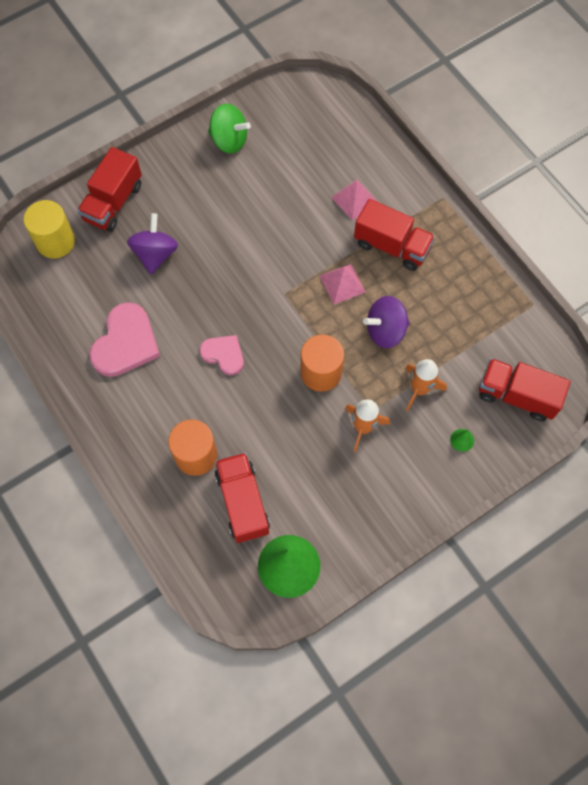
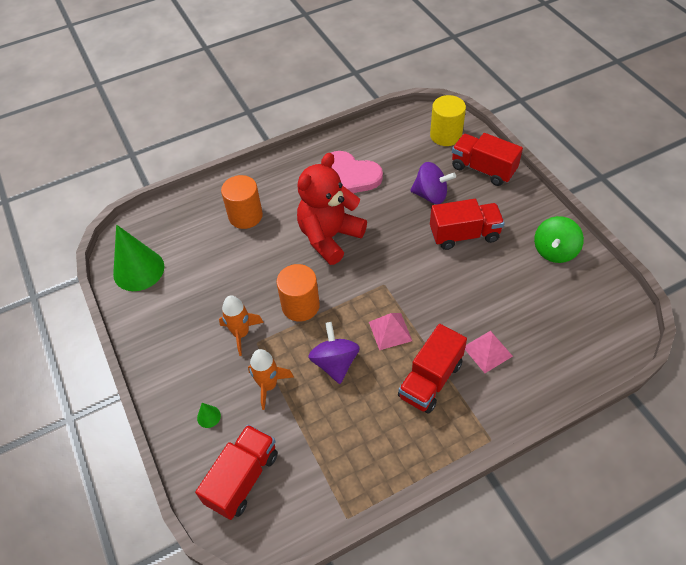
camera: 100 degrees right, 15 degrees down
(223, 355) = (329, 237): pink heart -> red teddy bear
(243, 502) = (199, 243): red truck -> red truck (464, 235)

